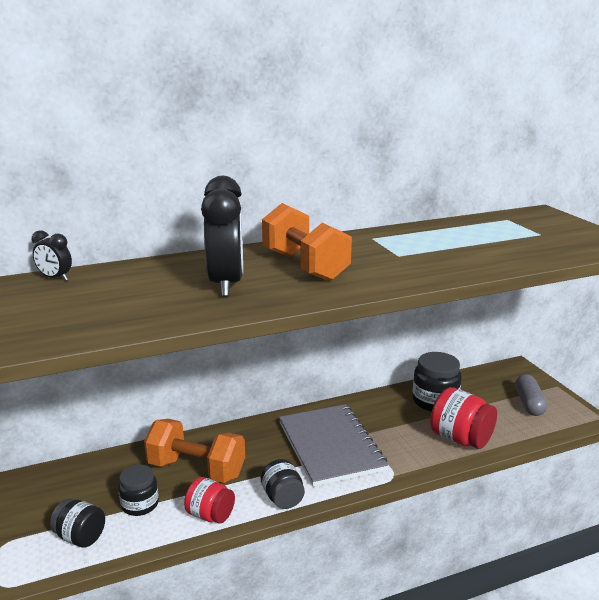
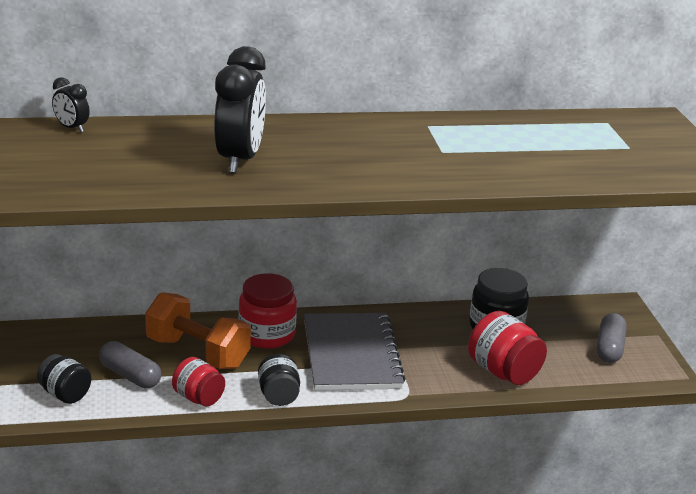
camera: 10 degrees right, 5 degrees up
(140, 504) = (130, 376): black jar -> grey capsule
(252, 441) = (266, 334): none -> red jar
(305, 266) = (332, 150): orange dumbbell -> none

